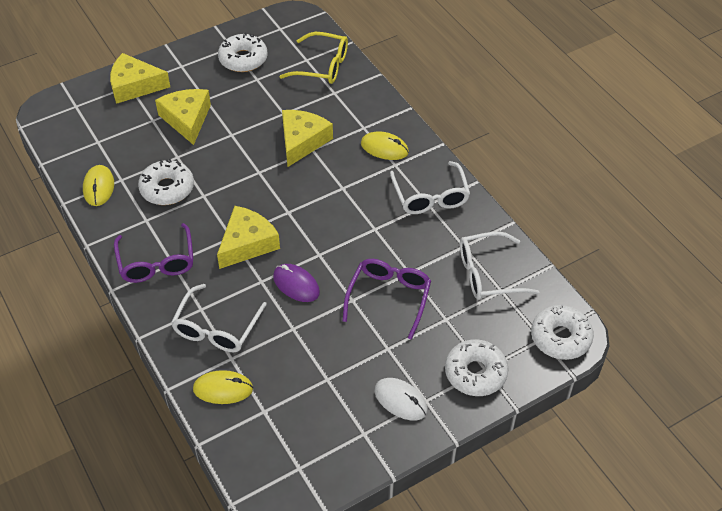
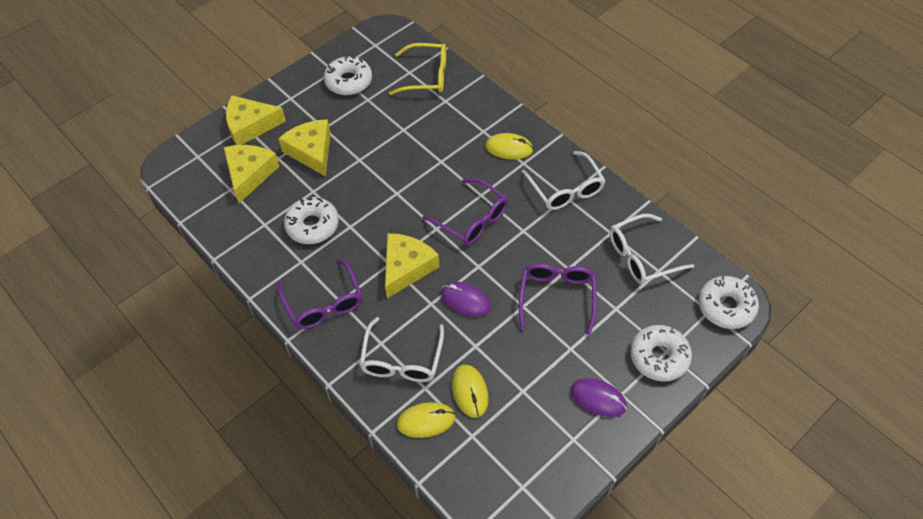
camera: 10 degrees left, 5 degrees up
(98, 187) = (244, 236): yellow mouse -> yellow mouse (470, 392)
(302, 141) = (429, 155): yellow cheese -> yellow cheese (249, 174)
(326, 209) = (472, 219): none -> purple glasses
(400, 400) = (598, 398): white mouse -> purple mouse

